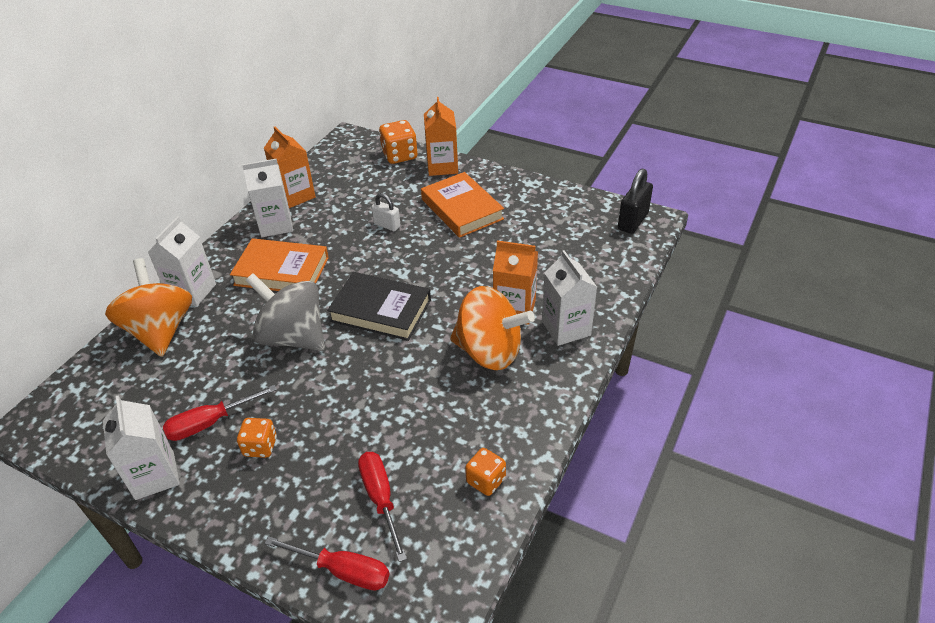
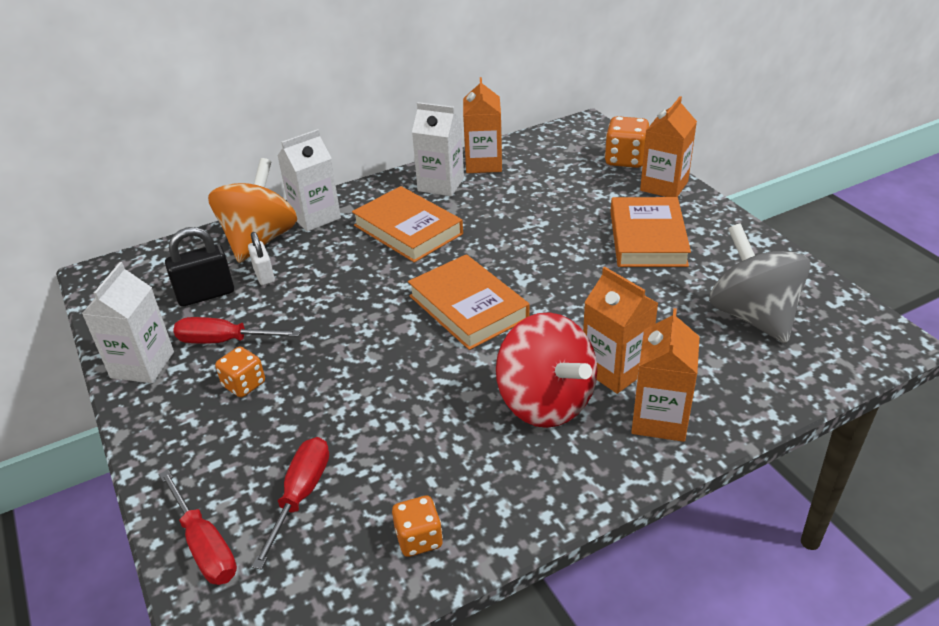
camera: 35 degrees right, 5 degrees down
(293, 337) = (363, 295): grey spinning top -> grey spinning top (752, 316)
(381, 310) = (468, 307): black book -> orange book
(387, 225) = (550, 225): white padlock -> white padlock (264, 275)
(489, 351) = (545, 402): orange spinning top -> red spinning top
(566, 328) = (659, 419): white carton -> orange carton
(632, 221) = (860, 332): black padlock -> black padlock (206, 294)

